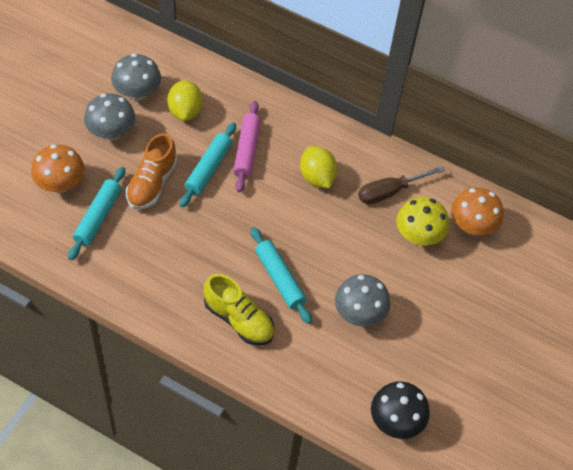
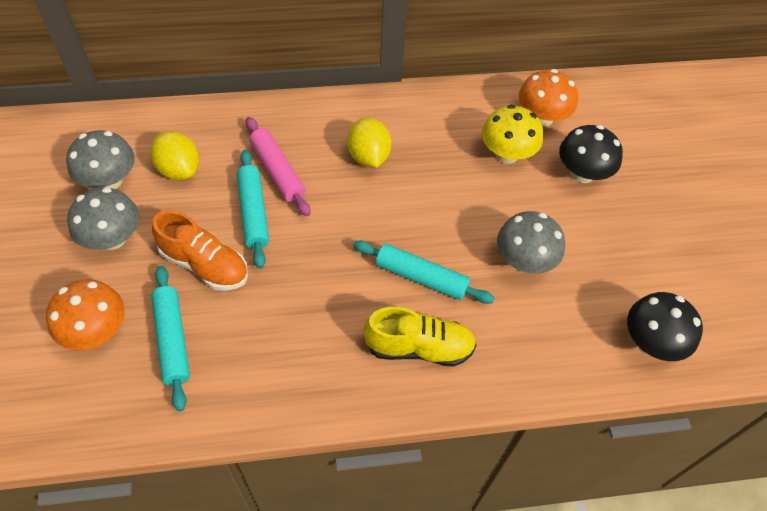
camera: 35 degrees left, 0 degrees up
(152, 183) = (205, 265): orange shoe -> orange shoe turned 45 degrees counterclockwise
(317, 177) = (368, 156): yellow lemon -> yellow lemon turned 45 degrees clockwise
(390, 192) = (446, 130): brown screwdriver -> none
(462, 284) = (582, 173): none -> black mushroom

